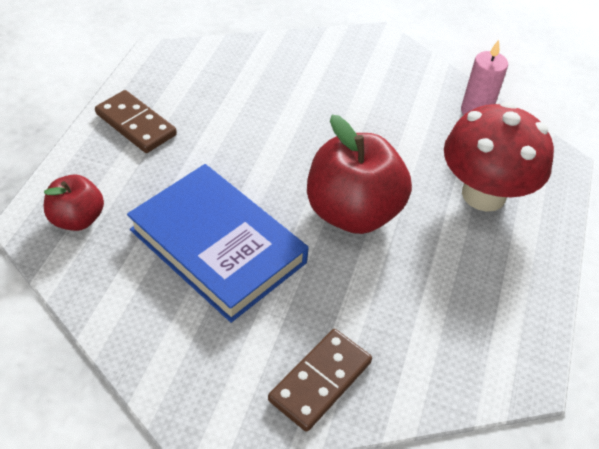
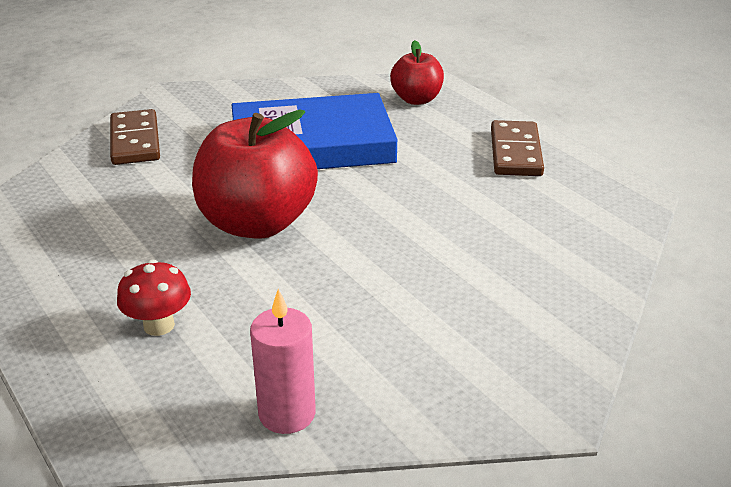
camera: 130 degrees right, 15 degrees down
(136, 124) = (516, 152): brown domino -> brown domino turned 75 degrees counterclockwise
(483, 194) = (159, 325): red mushroom -> red mushroom, size x0.48

